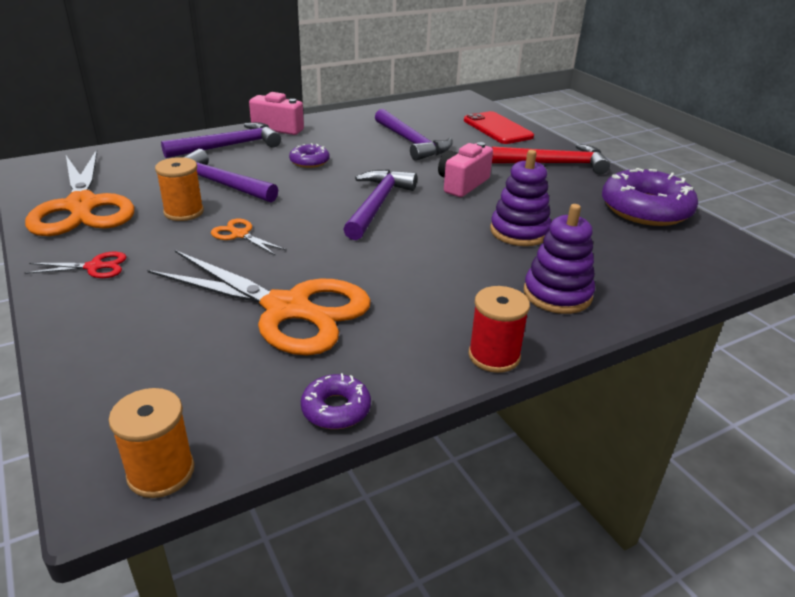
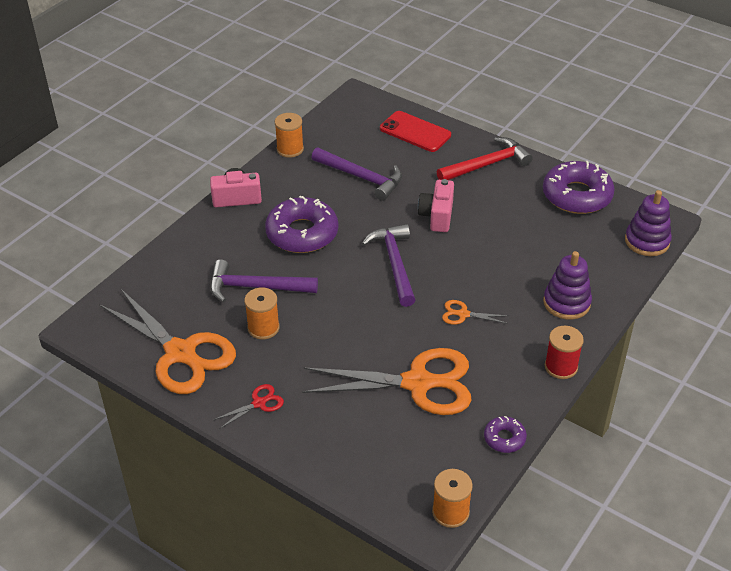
camera: 25 degrees left, 10 degrees up
(229, 146) = (219, 239): purple hammer -> none
(240, 234) = (326, 333): orange scissors -> orange scissors (463, 314)
(309, 161) = (302, 233): purple donut -> purple donut, size x2.06
(364, 113) = (290, 149): none -> orange spool
(519, 232) = (509, 253): purple stacking toy -> purple stacking toy (647, 241)

